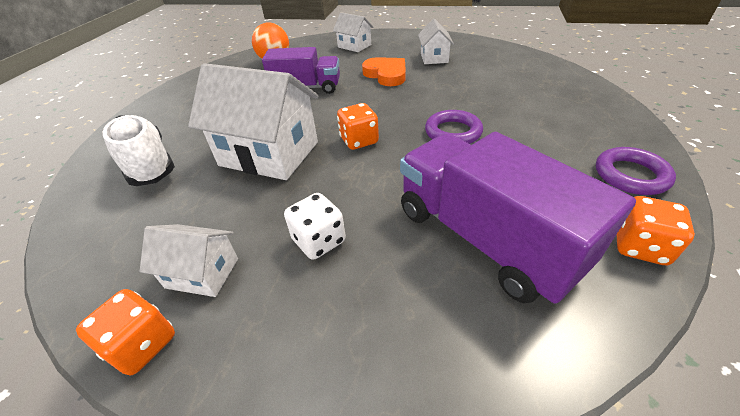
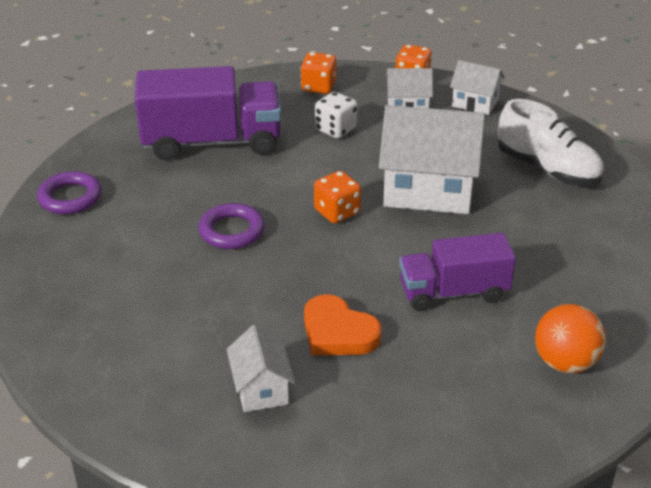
camera: 165 degrees right, 5 degrees down
(354, 46) = (432, 425): white house -> white house (475, 103)
(484, 238) = (212, 142): purple truck -> purple truck turned 45 degrees counterclockwise
(639, 246) = (102, 147): orange dice -> orange dice (318, 87)

